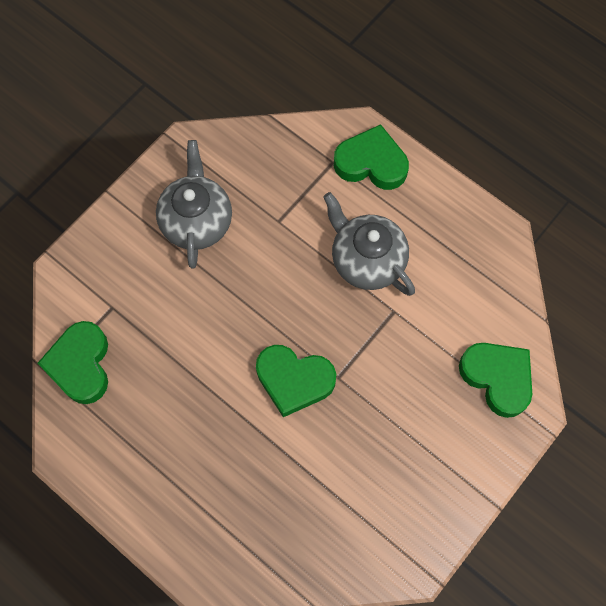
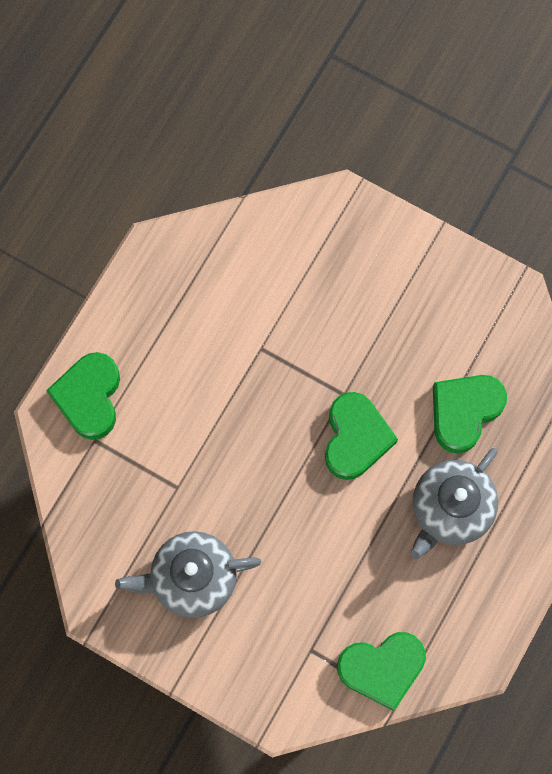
camera: 100 degrees left, 5 degrees up
(366, 260) = (208, 385): grey teapot -> grey teapot (450, 509)
(497, 378) = (314, 237): green heart -> green heart (464, 412)

